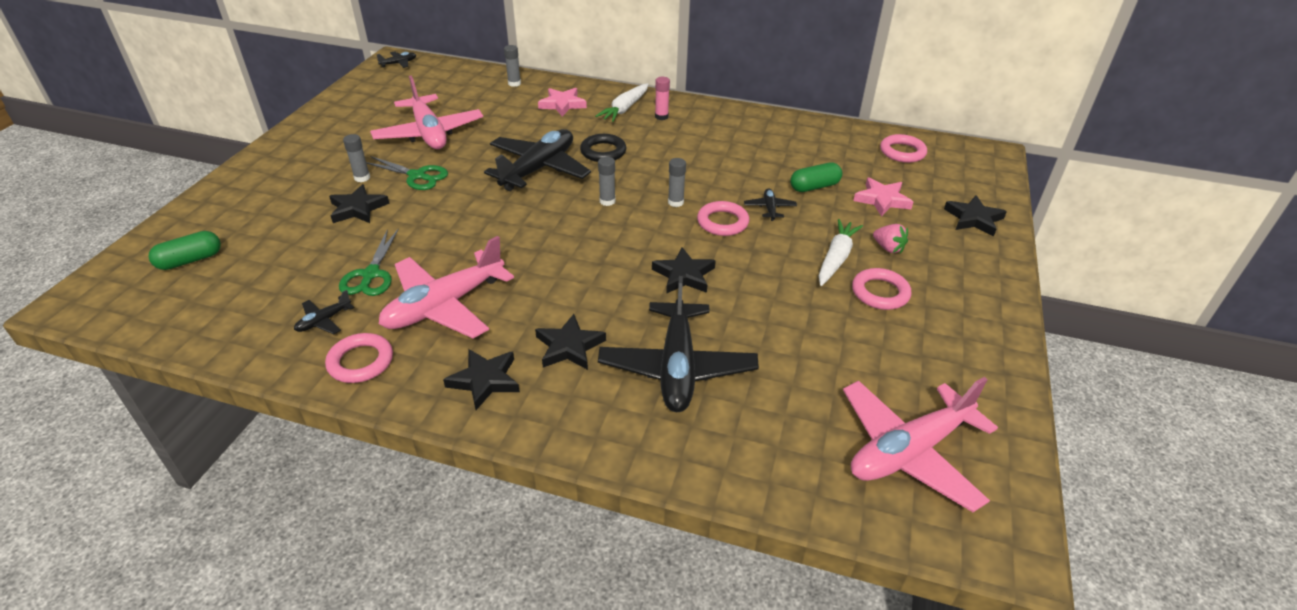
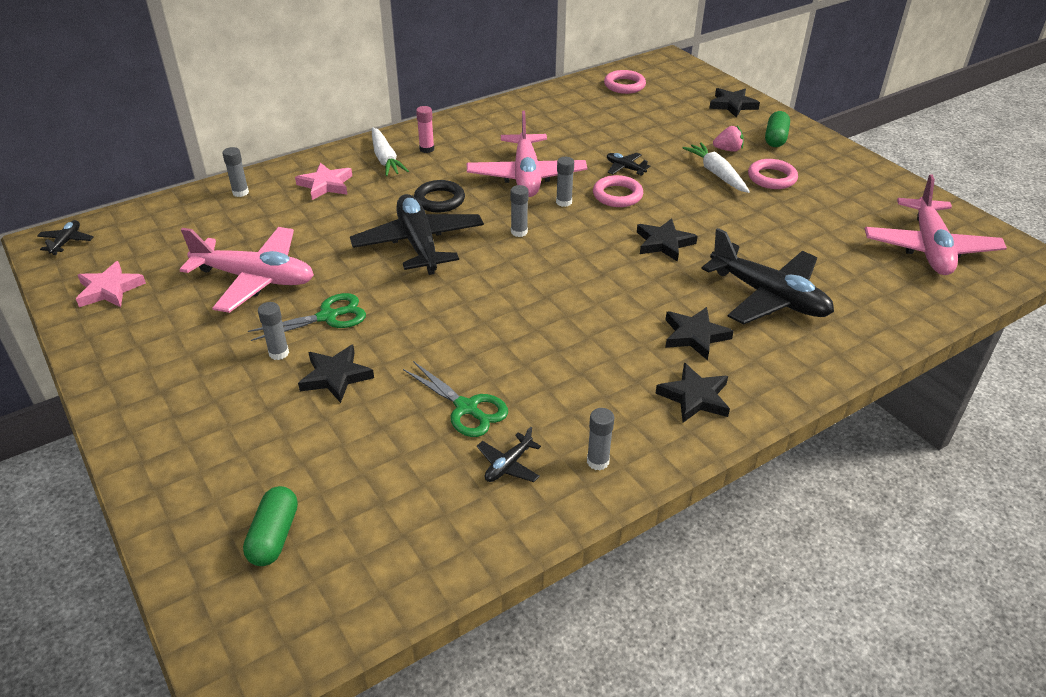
camera: 50 degrees left, 0 degrees up
(324, 321) = (508, 465): black plane -> black plane turned 45 degrees clockwise
(360, 362) = (598, 461): pink ring -> grey glue stick
(444, 306) = (568, 380): pink plane -> pink plane (526, 176)
(814, 187) = (621, 138): green capsule -> green capsule (775, 138)
(882, 200) = (671, 123): pink star -> pink star (109, 289)

